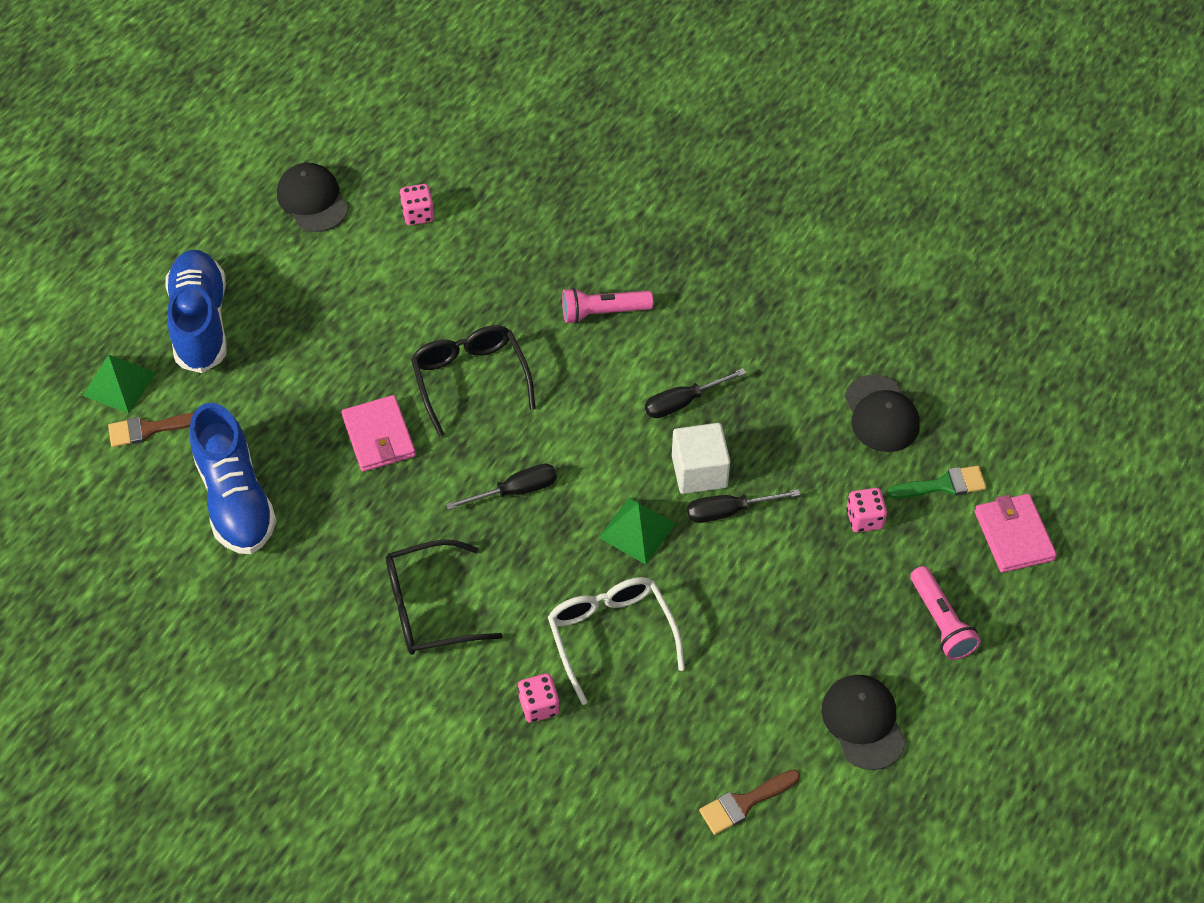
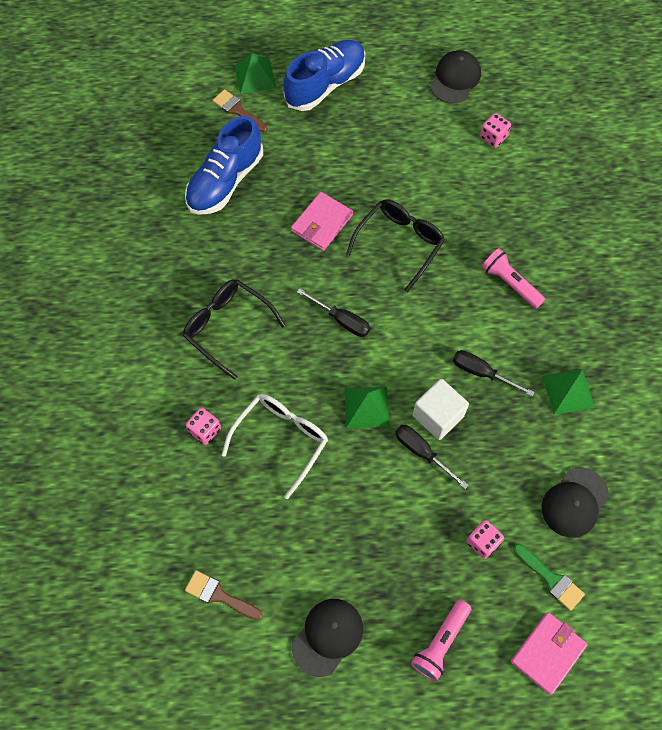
camera: 55 degrees right, 10 degrees up
(762, 342) = (568, 391): none -> green pyramid

